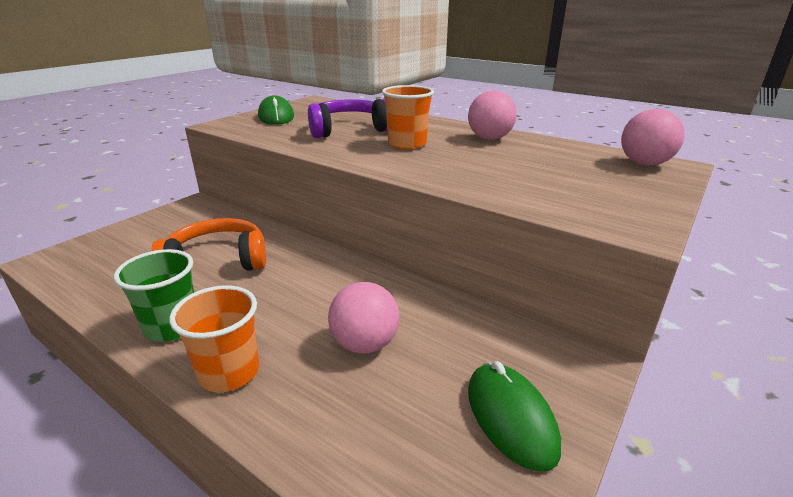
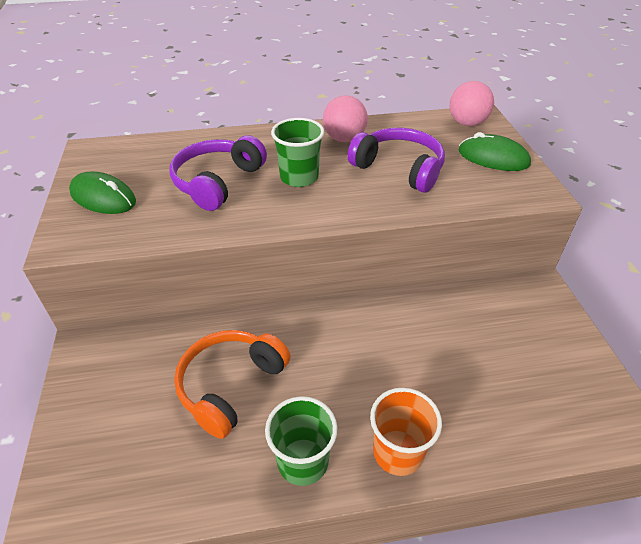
camera: 45 degrees left, 15 degrees up
(365, 344) = (436, 364): pink ball -> none
(407, 144) = (299, 177): orange cup -> green cup
(502, 165) = (399, 168): none -> purple headphones
(510, 417) = (552, 347): green mouse -> green mouse (493, 158)

